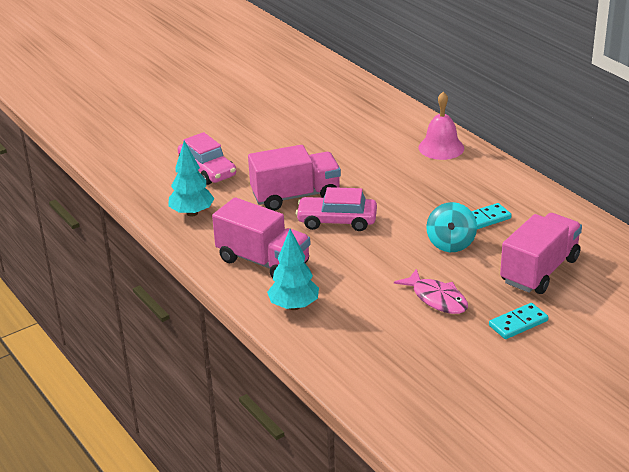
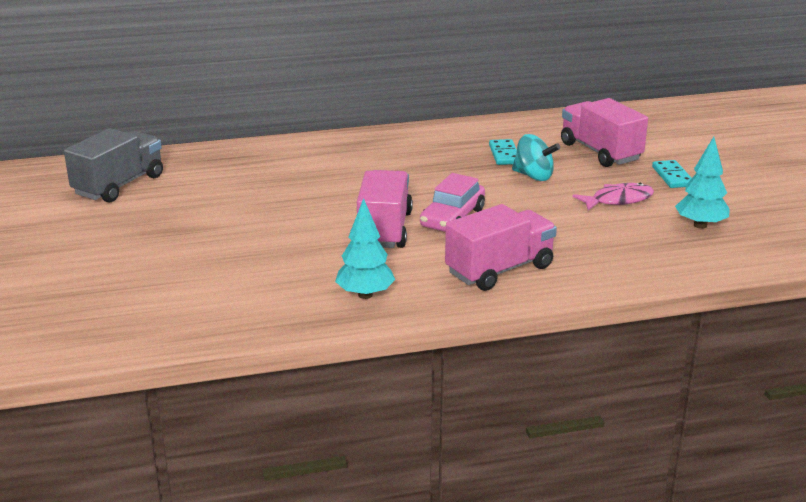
camera: 70 degrees left, 5 degrees down
(207, 170) = (276, 269): pink car -> none
(290, 78) = (119, 185): none -> grey truck
(294, 306) = (592, 268): turquoise tree -> turquoise tree (700, 225)
(441, 147) = (361, 145): pink bell -> none

